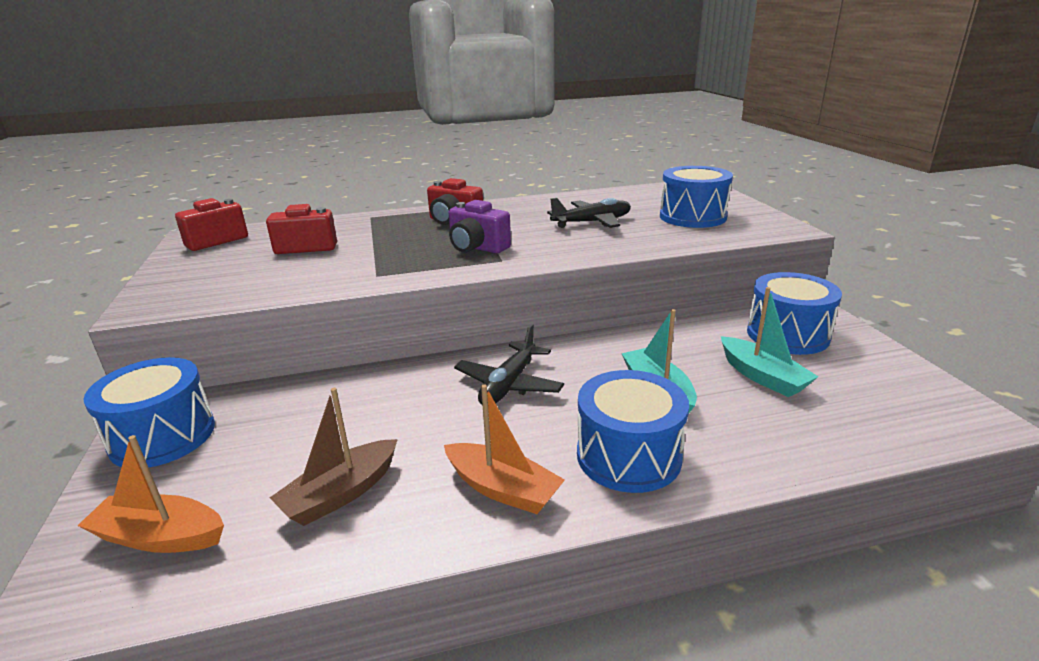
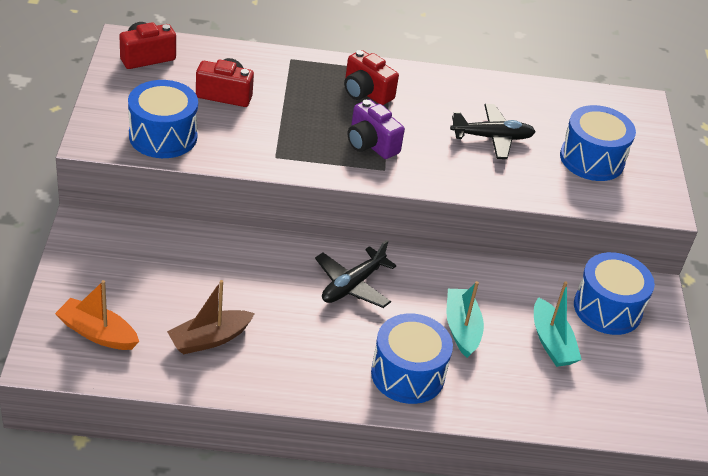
camera: 10 degrees right, 15 degrees up
(163, 436) = (95, 252): blue drum -> blue drum (163, 136)
(502, 489) = (313, 370): orange boat -> none

